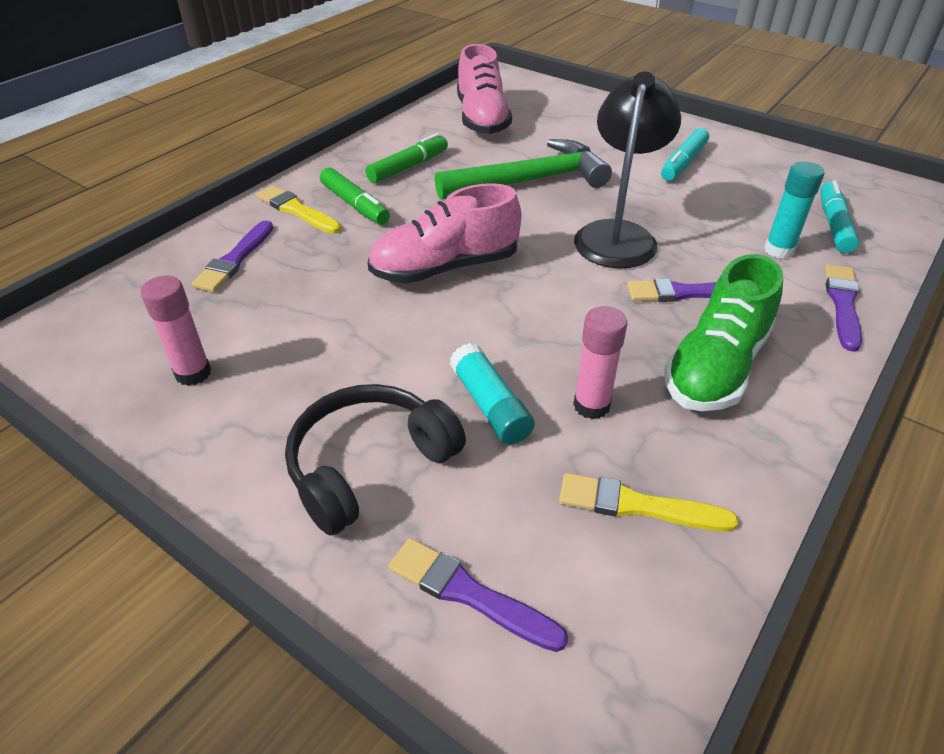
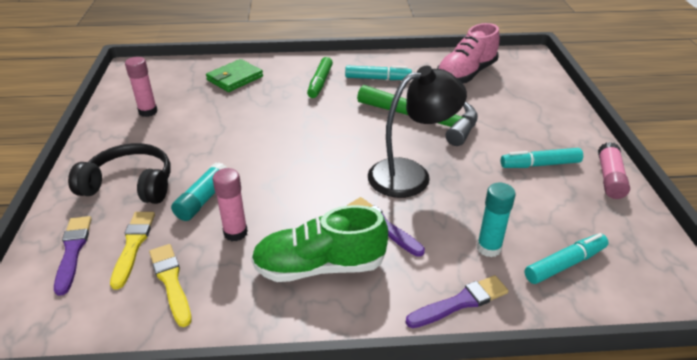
camera: 50 degrees right, 5 degrees down
(234, 260) = (235, 78): purple brush -> green wallet
(296, 210) = (293, 71): yellow brush -> yellow brush (133, 245)
(408, 167) = (377, 78): green marker -> turquoise marker
(445, 268) = (300, 134): pink shoe -> none
(739, 144) = (610, 178): none -> pink glue stick

